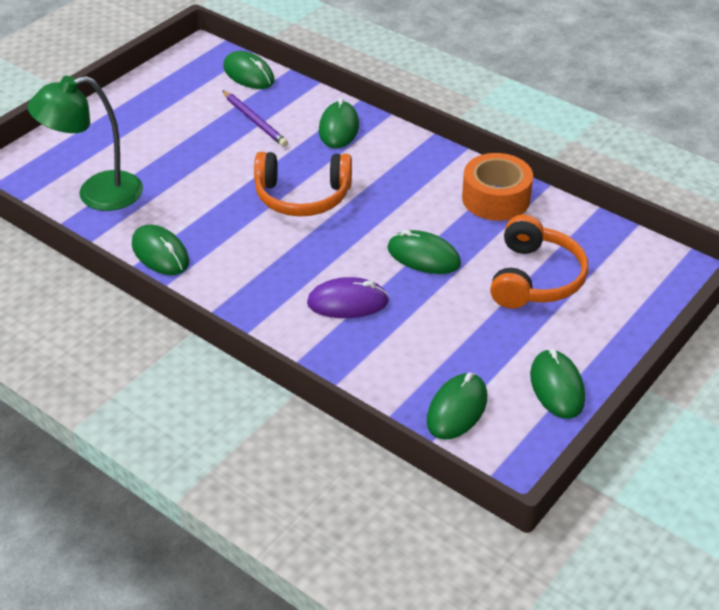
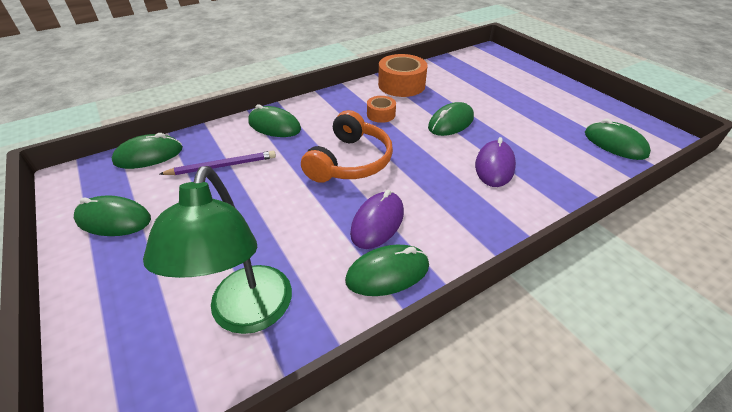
camera: 70 degrees left, 0 degrees up
(218, 235) = (377, 222): none -> purple mouse
(408, 197) = (381, 114): none -> orange tape
(535, 278) = (486, 90): orange headphones -> none
(557, 387) = (589, 105): green mouse -> green mouse (114, 219)

